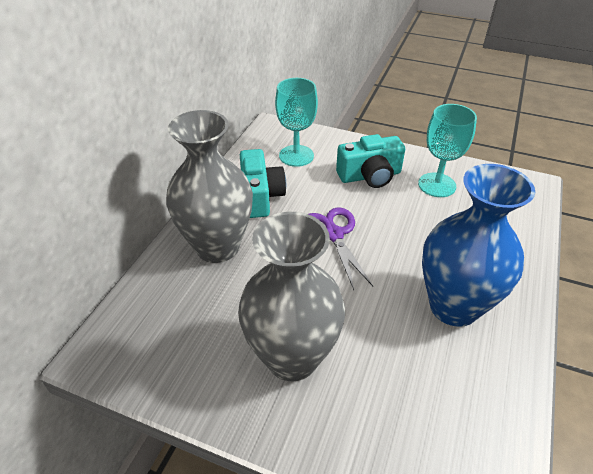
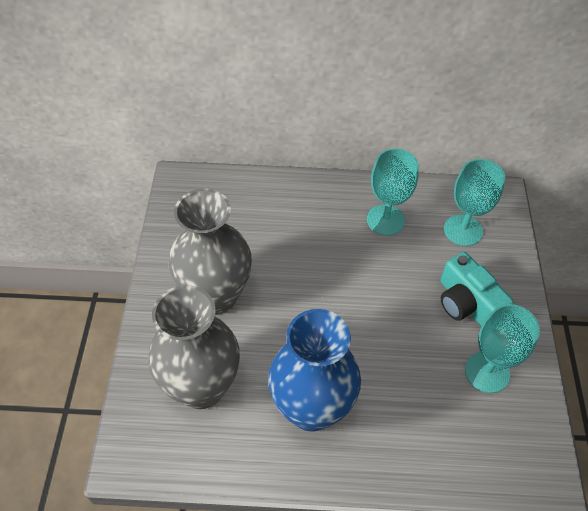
camera: 70 degrees right, 10 degrees up
(217, 247) = (307, 211): grey vase -> grey vase (201, 387)
(260, 196) = (385, 220): turquoise camera -> turquoise goblet
(334, 234) = (361, 292): purple scissors -> none

